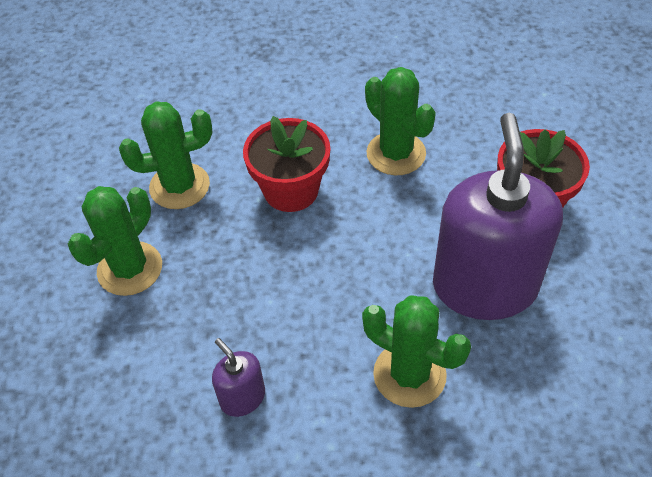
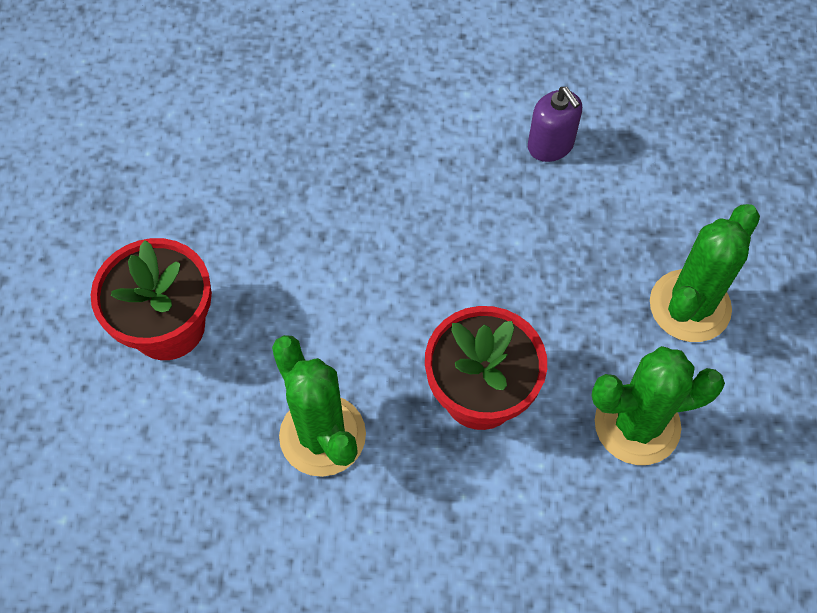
camera: 175 degrees left, 10 degrees up
(409, 374) = (377, 145): green cactus -> none
(484, 286) = (267, 226): purple soap dispenser -> none

